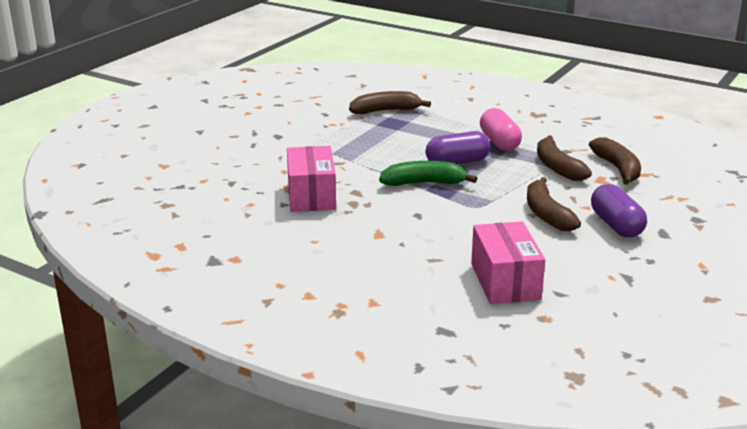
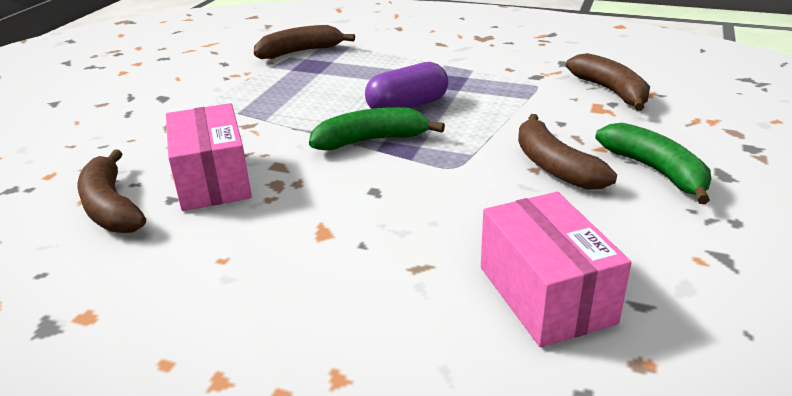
camera: 10 degrees left, 5 degrees up
(499, 142) = (451, 75): pink capsule -> none
(557, 167) = (536, 98): brown banana -> brown banana (111, 207)
(616, 225) = (655, 171): purple capsule -> green banana

